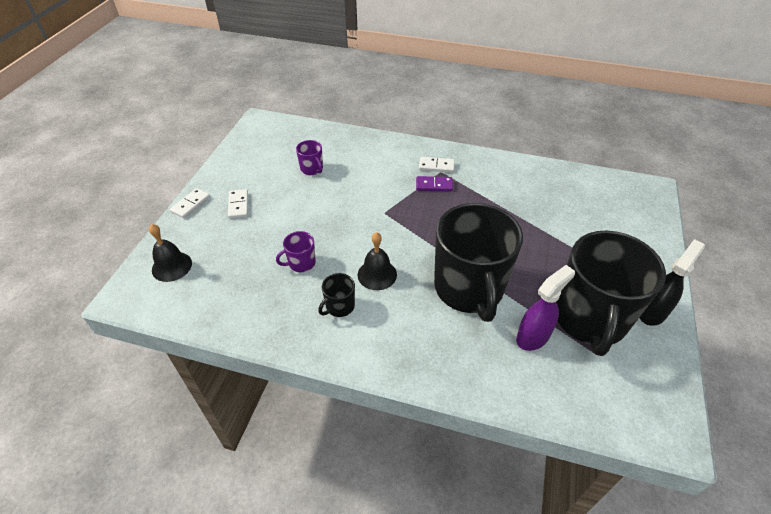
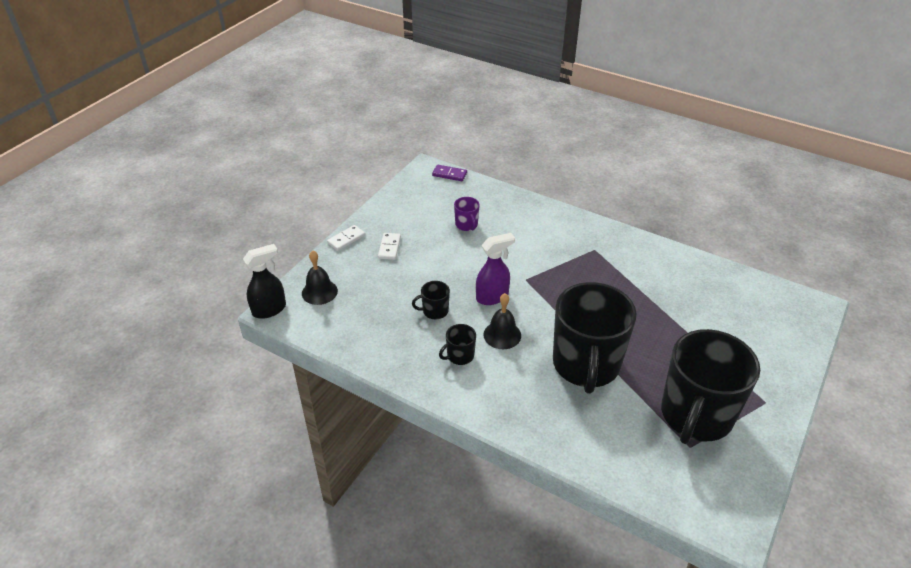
camera: 15 degrees right, 5 degrees down
(301, 263) = (434, 311): purple mug -> black mug
(434, 185) = (583, 262): purple domino -> purple domino (449, 174)
(436, 166) = (591, 243): white domino -> none
(533, 336) = (633, 419): purple spray bottle -> purple spray bottle (492, 297)
(652, 312) = (763, 423): black spray bottle -> black spray bottle (269, 309)

